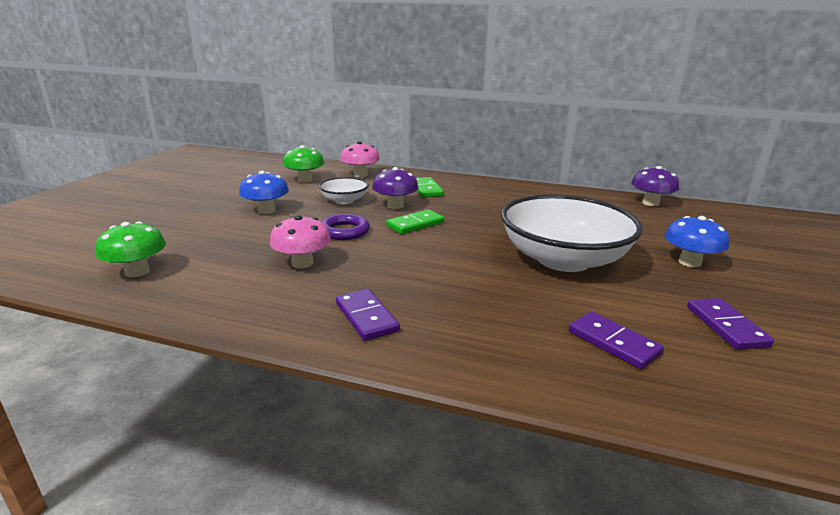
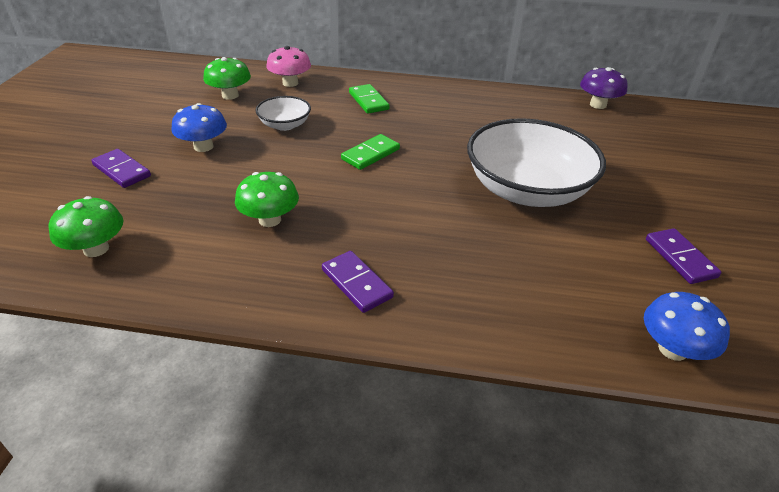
camera: 10 degrees left, 15 degrees up
(302, 263) = (270, 220): pink mushroom -> green mushroom
(344, 231) = (299, 170): purple ring -> none
(395, 205) = (342, 128): purple mushroom -> none
(613, 342) = (587, 288): purple domino -> purple domino (122, 171)
(689, 262) = (642, 183): blue mushroom -> blue mushroom (672, 349)

